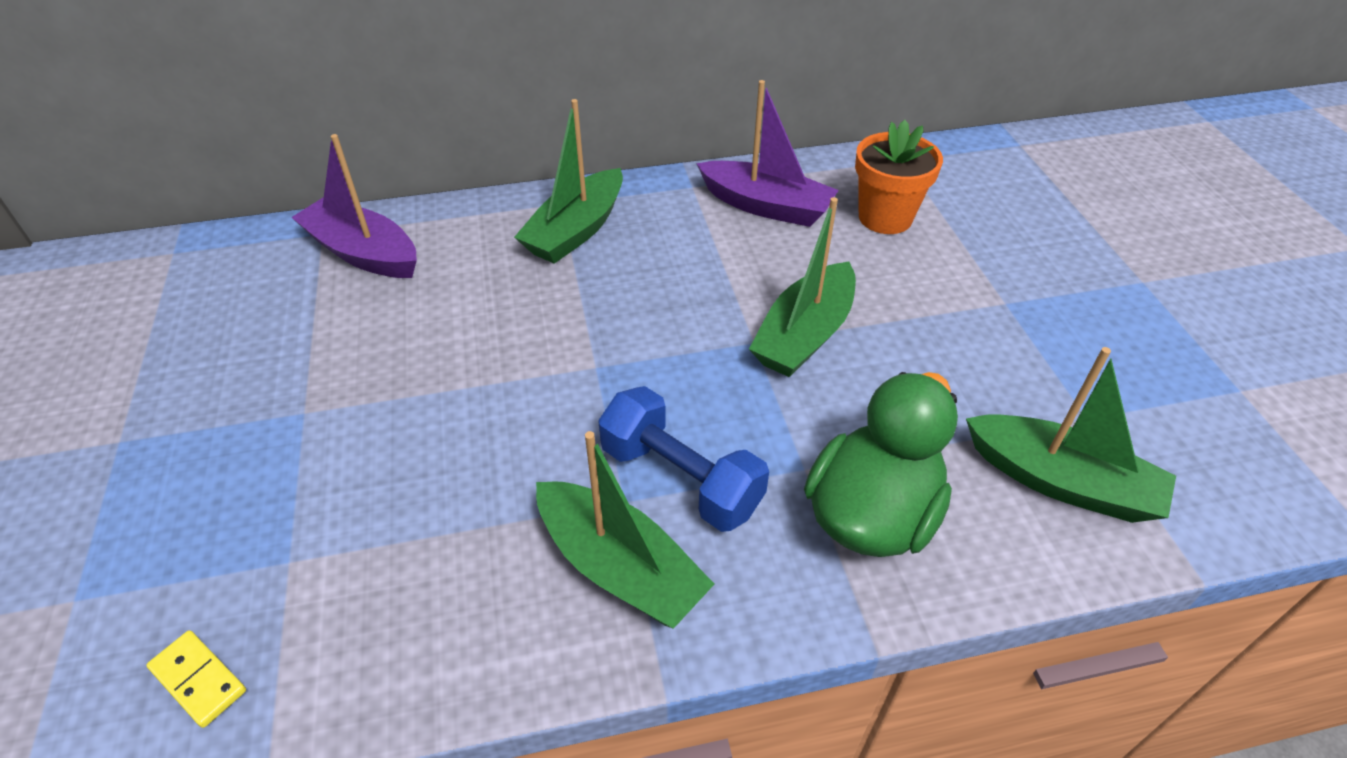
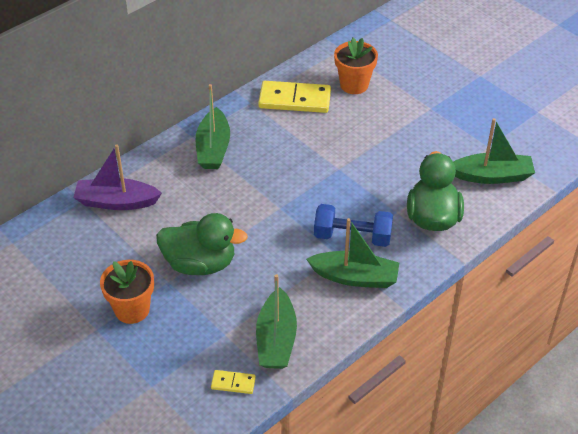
camera: 30 degrees left, 0 degrees up
(201, 434) = (132, 309): none -> orange flower pot
(380, 405) = (200, 263): none -> green duck
(766, 206) = (294, 99): purple boat -> yellow domino
(804, 335) = (358, 157): green boat -> green boat (276, 339)

